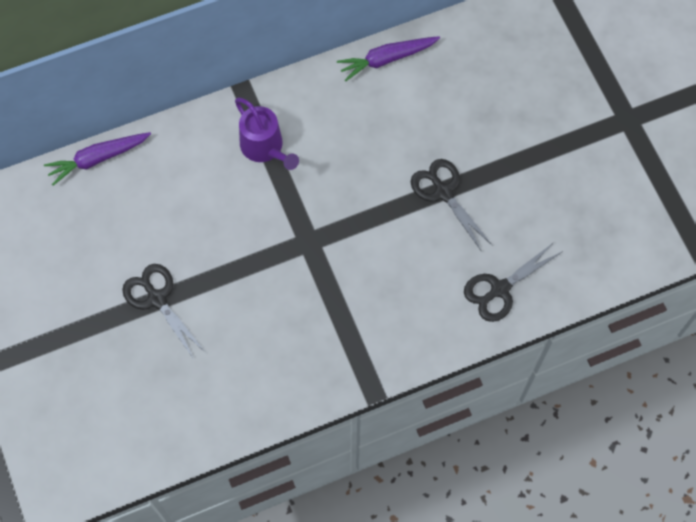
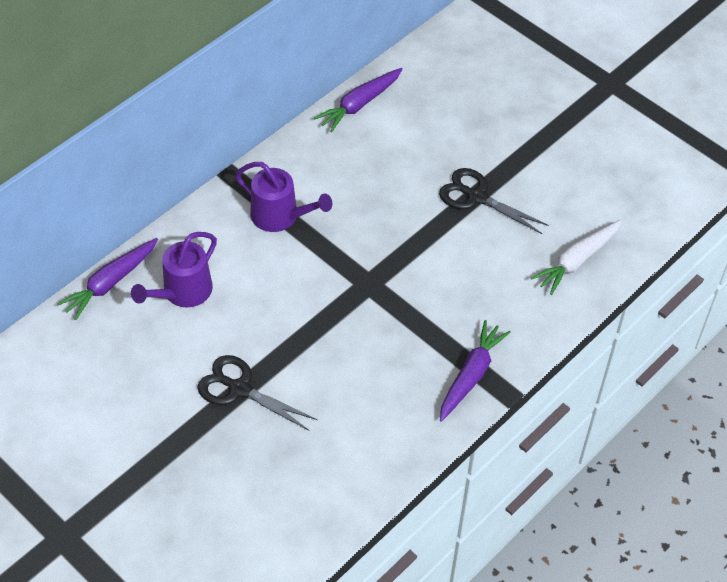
camera: 25 degrees left, 15 degrees down
(152, 190) = (183, 292): none -> purple watering can
(352, 362) = (471, 375): none -> purple carrot
(499, 289) = (576, 261): black scissors -> white carrot

